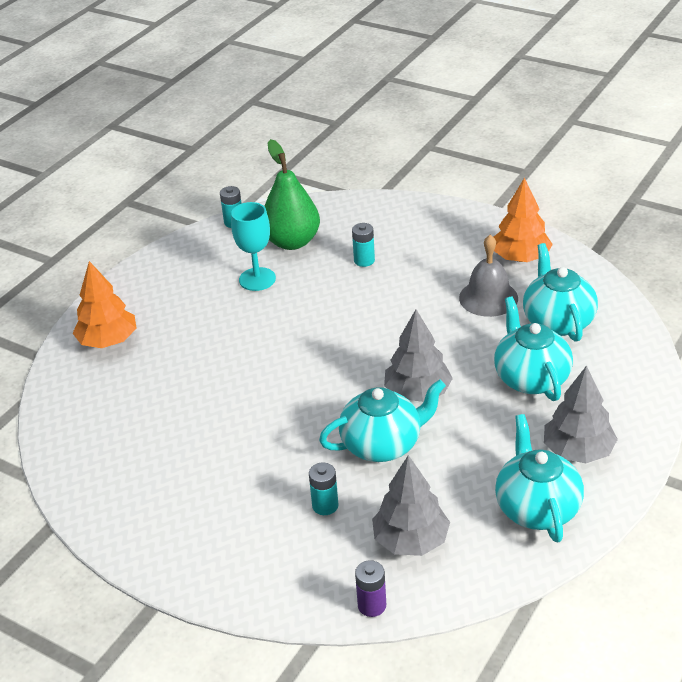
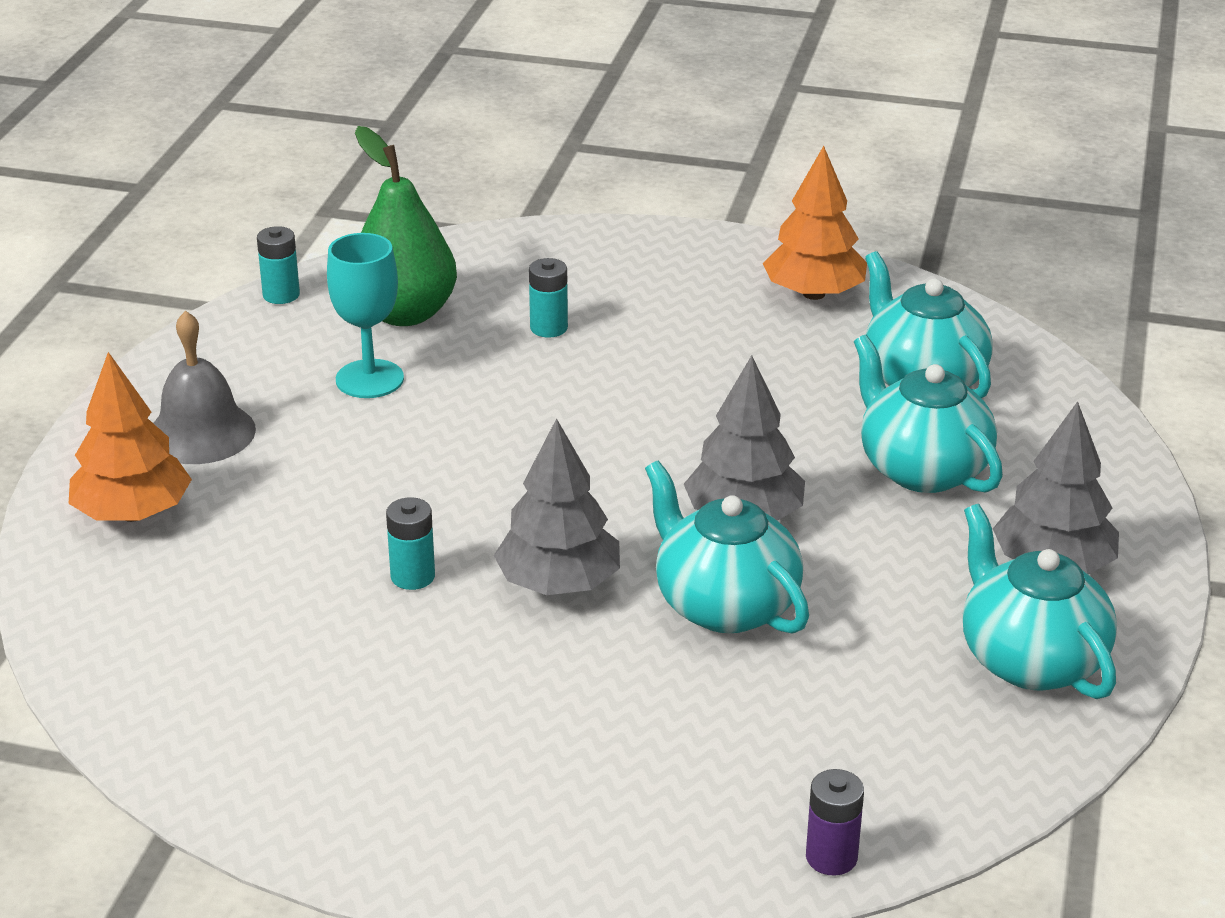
camera: 20 degrees left, 5 degrees down
(325, 505) = (671, 716): turquoise battery -> turquoise battery (413, 576)
(383, 444) = (724, 605): turquoise teapot -> turquoise teapot turned 90 degrees counterclockwise
(410, 540) = (847, 745): grey tree -> grey tree (558, 584)
(488, 298) = (790, 359): grey bell -> grey bell (201, 433)

